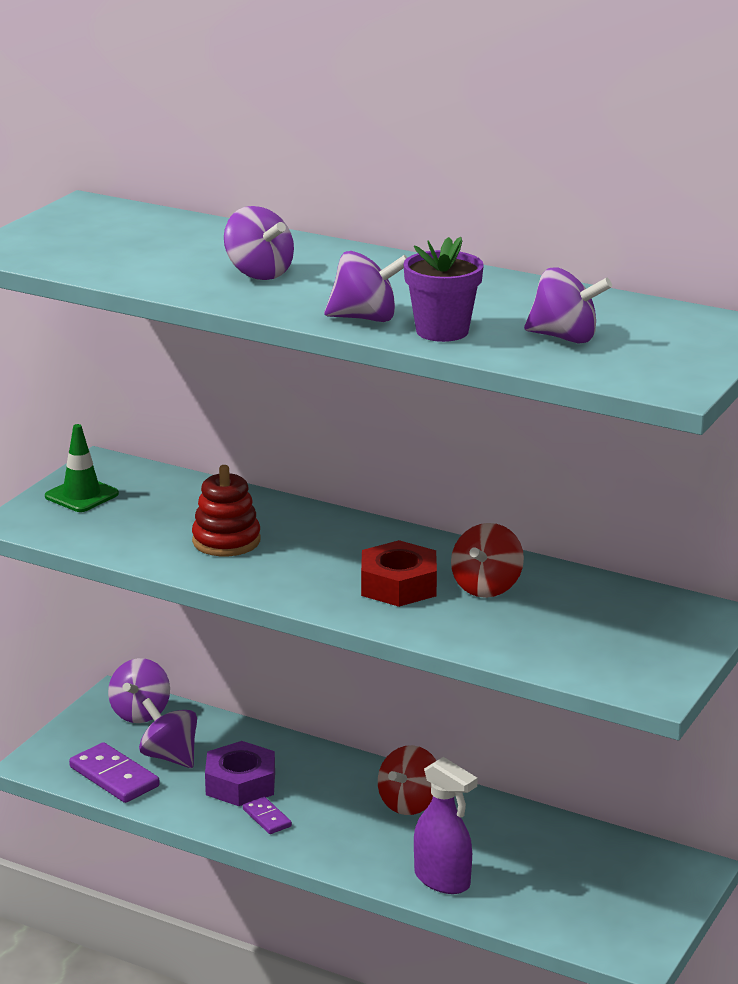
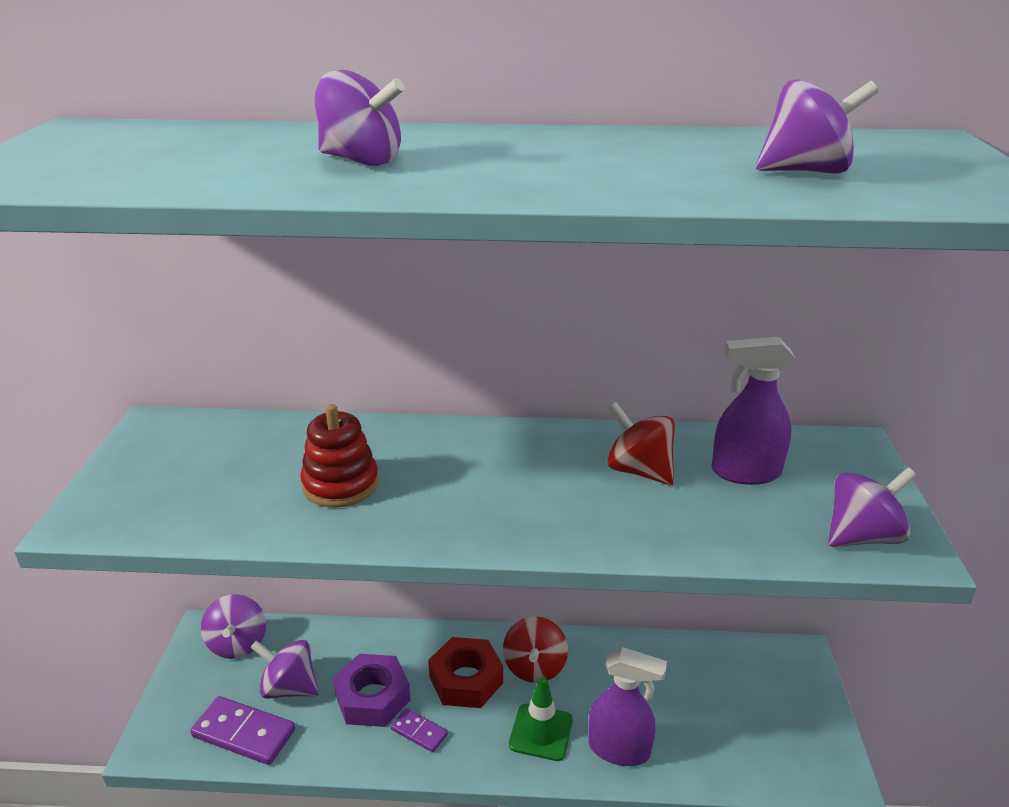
camera: 25 degrees left, 5 degrees up
(81, 495) = (146, 467): green traffic cone -> green traffic cone (541, 732)
(365, 318) = (556, 186): purple spinning top -> purple spinning top (862, 536)
(399, 585) = (556, 492): red nut -> red nut (466, 680)
(442, 331) = (667, 185): purple flower pot -> none
(486, 587) = (639, 471): red spinning top -> red spinning top turned 135 degrees clockwise
(581, 610) = (745, 472): none -> purple spray bottle

